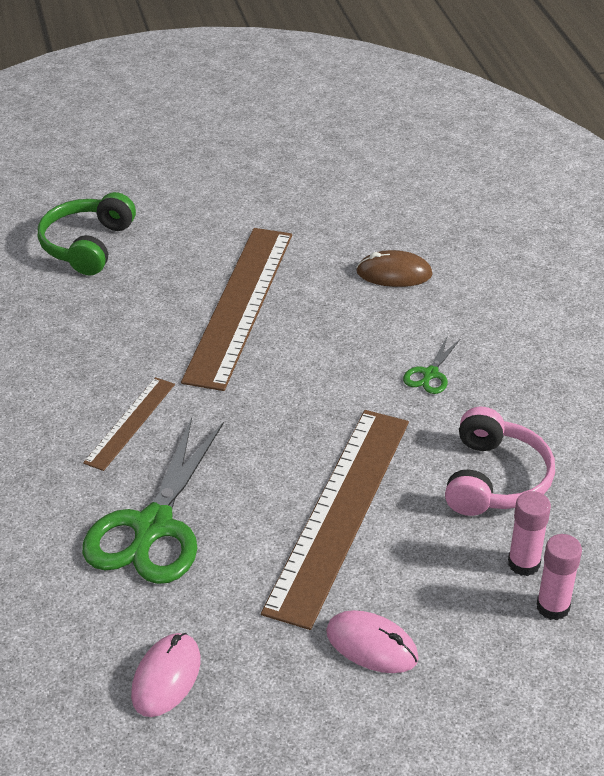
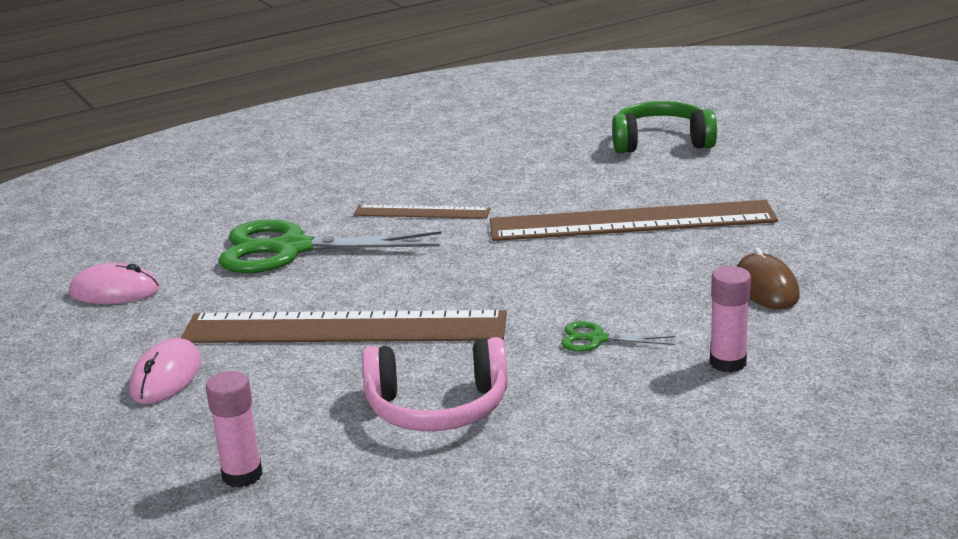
camera: 75 degrees right, 15 degrees down
(524, 563) = (306, 446): pink glue stick -> pink glue stick (727, 363)

